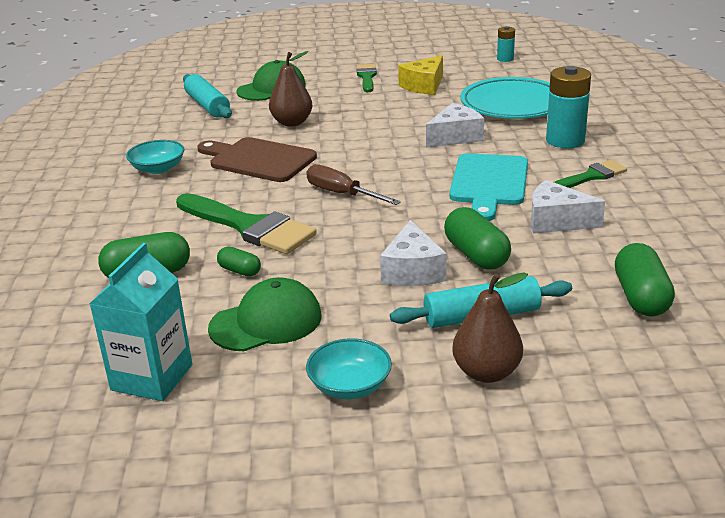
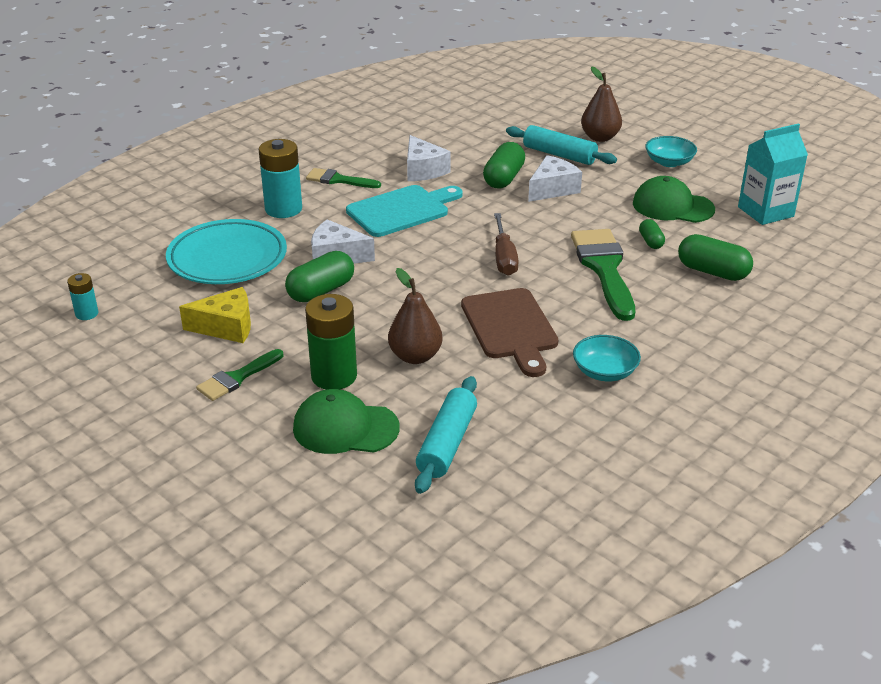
camera: 135 degrees left, 5 degrees up
(319, 98) = (334, 376): none -> green battery
(641, 297) = (473, 125): green capsule -> green capsule (321, 291)

